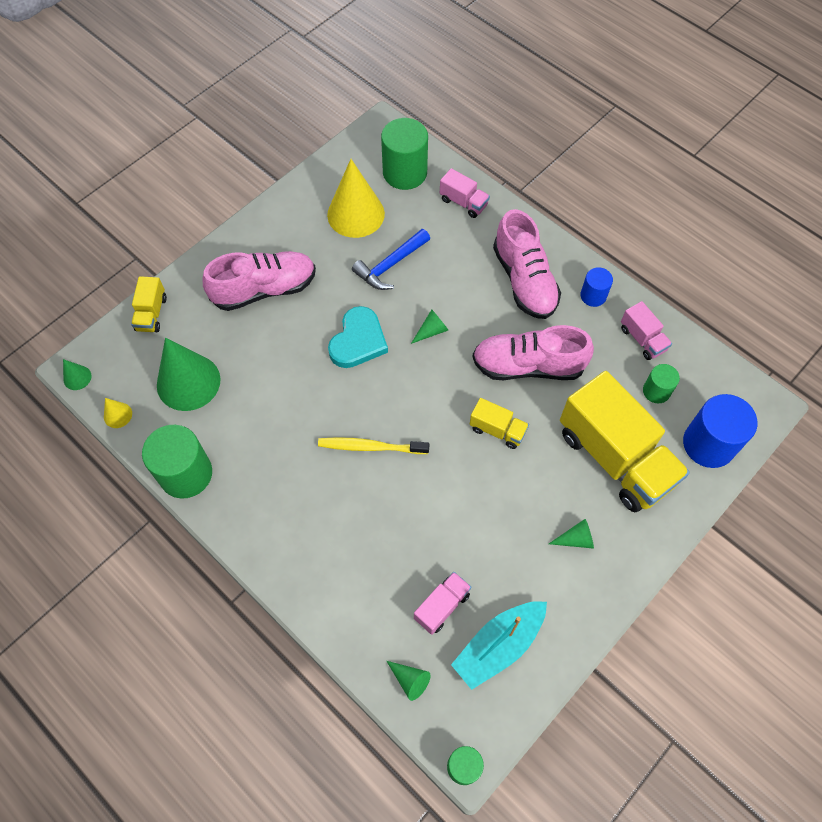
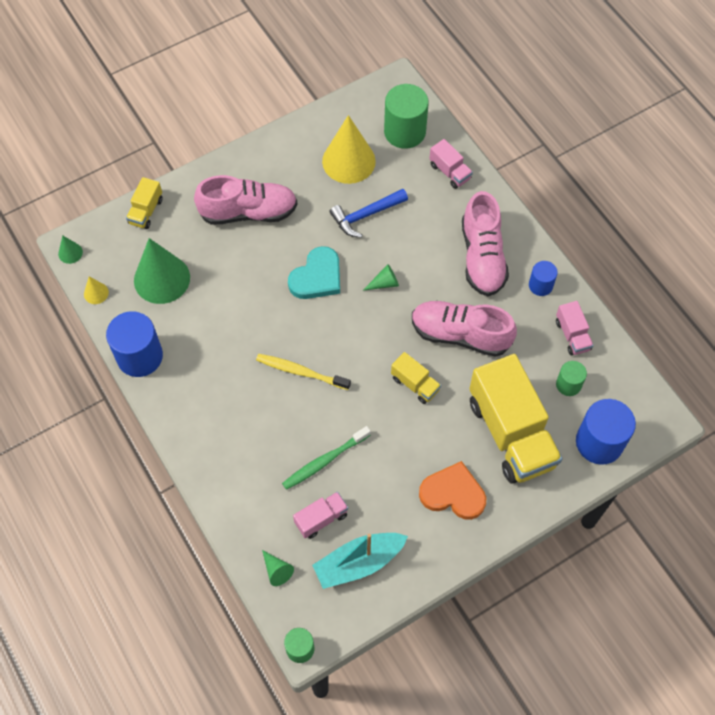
camera: 15 degrees right, 0 degrees up
(186, 474) = (139, 356): green cylinder -> blue cylinder
(426, 539) = (325, 461): none -> green toothbrush
(576, 539) = (453, 493): green cone -> orange heart

